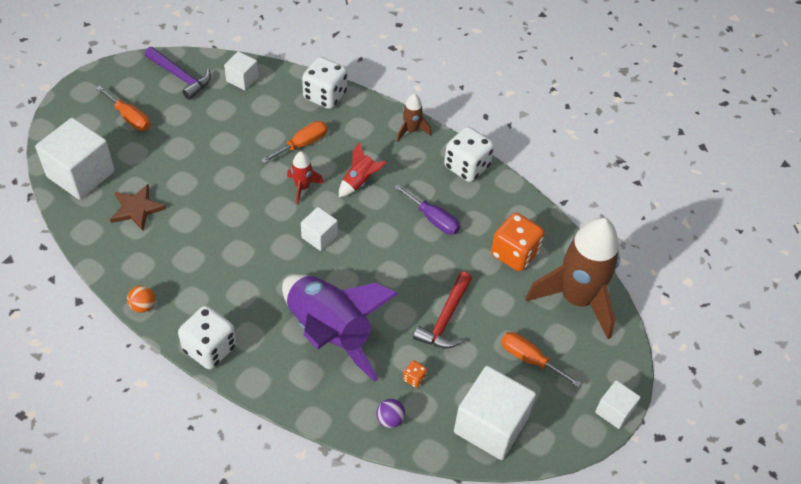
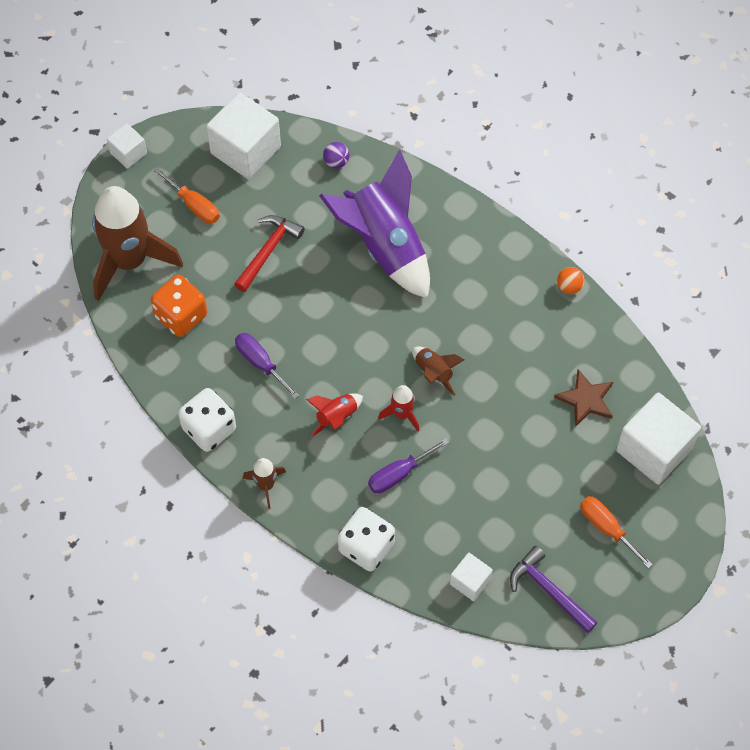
camera: 170 degrees left, 10 degrees up
(210, 348) = (501, 239): white dice -> none
(275, 221) = (434, 373): none -> brown rocket
(302, 144) = (399, 474): orange screwdriver -> purple screwdriver
(319, 236) = (387, 351): white cube -> none
(414, 378) = (308, 196): orange dice -> none

